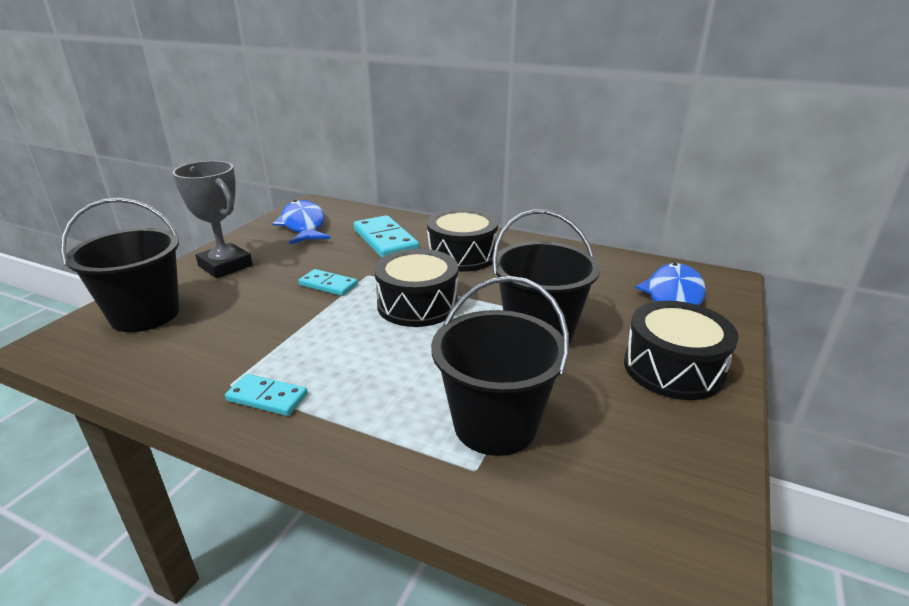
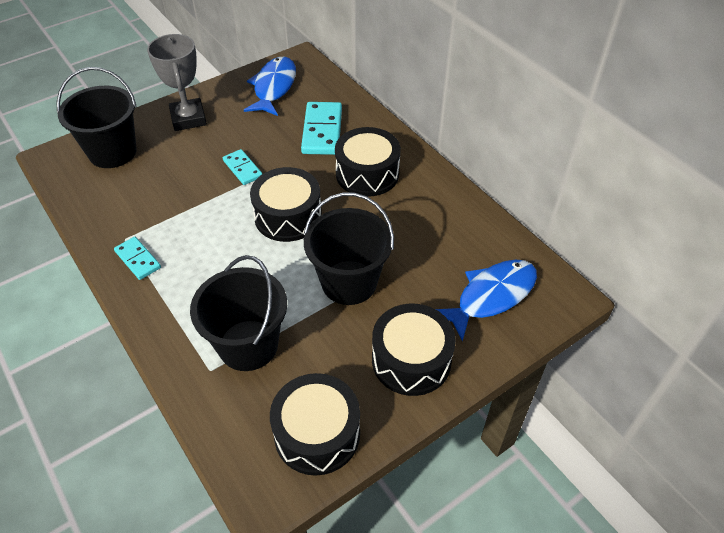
camera: 30 degrees right, 20 degrees up
(671, 474) = (317, 434): none -> black drum

